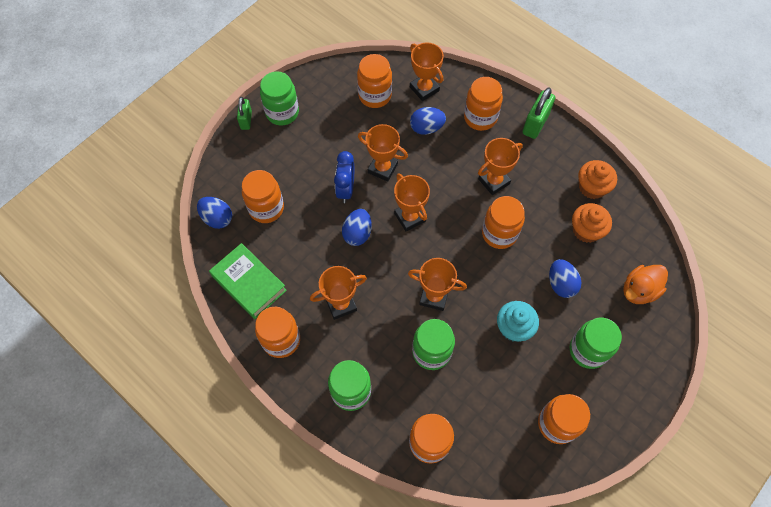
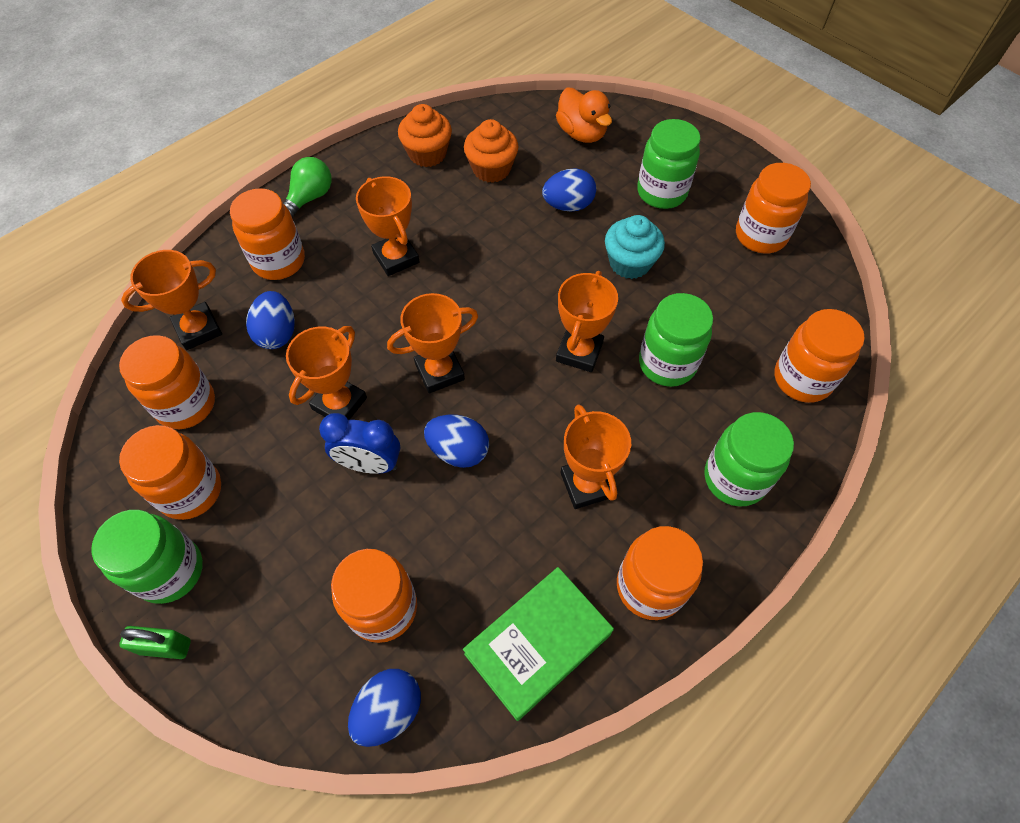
camera: 85 degrees left, 5 degrees down
(499, 233) = (484, 262): orange jar -> orange jar (190, 491)
(535, 124) = (309, 198): green padlock -> green light bulb

